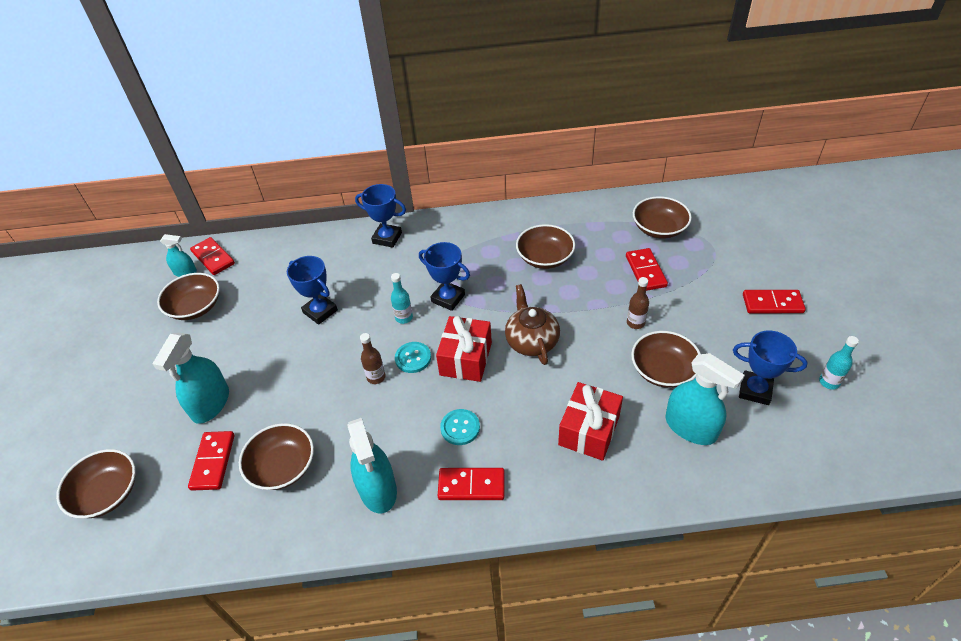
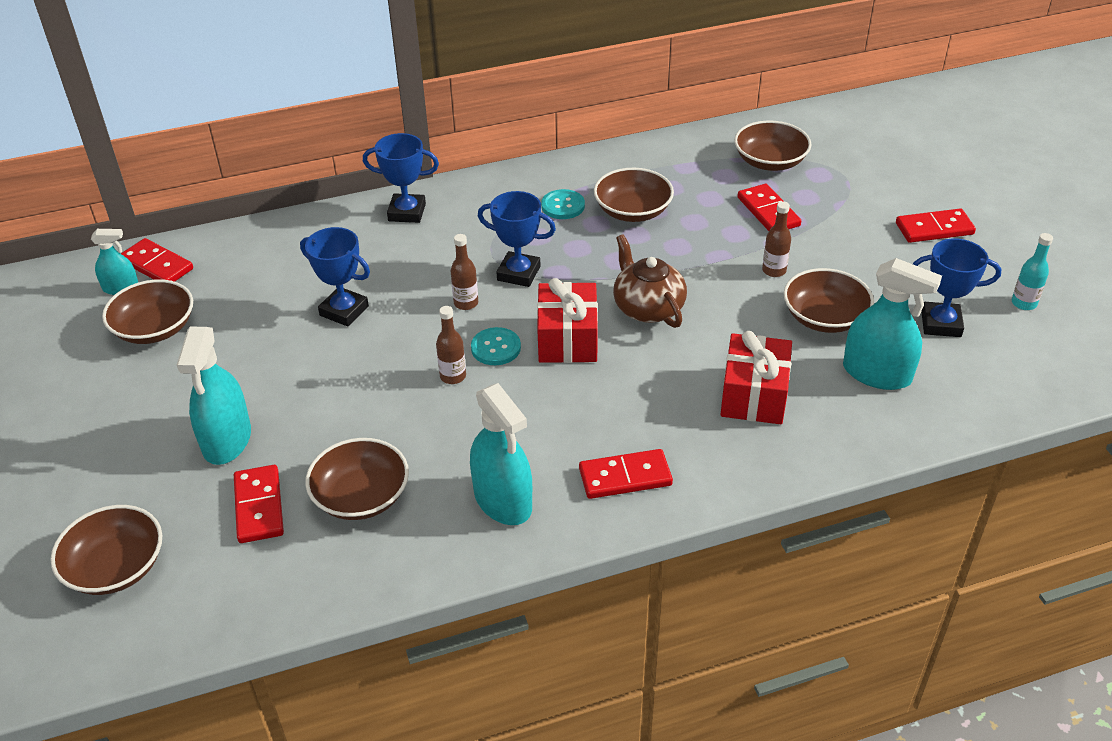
camera: 15 degrees left, 5 degrees down
(404, 318) = (466, 303): turquoise bottle -> brown bottle
(460, 428) = (587, 417): turquoise button -> turquoise button (563, 206)

